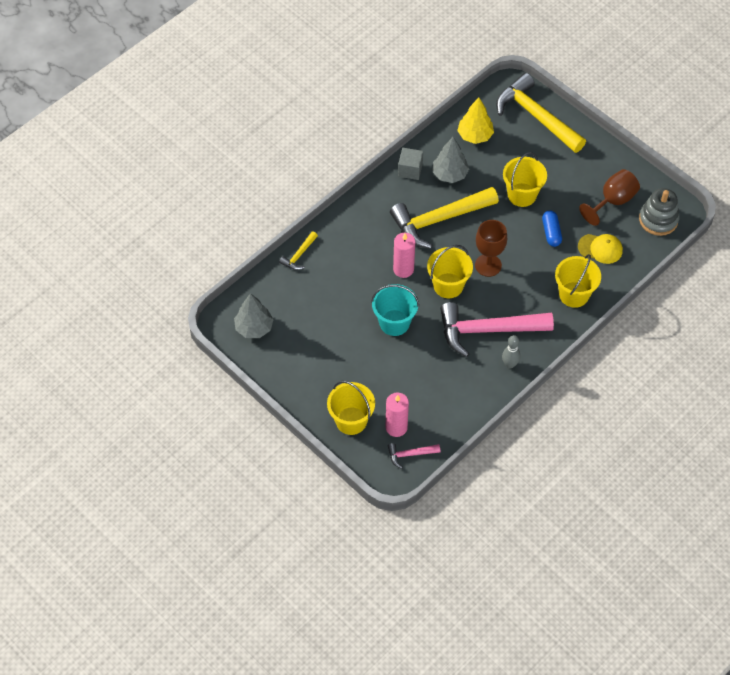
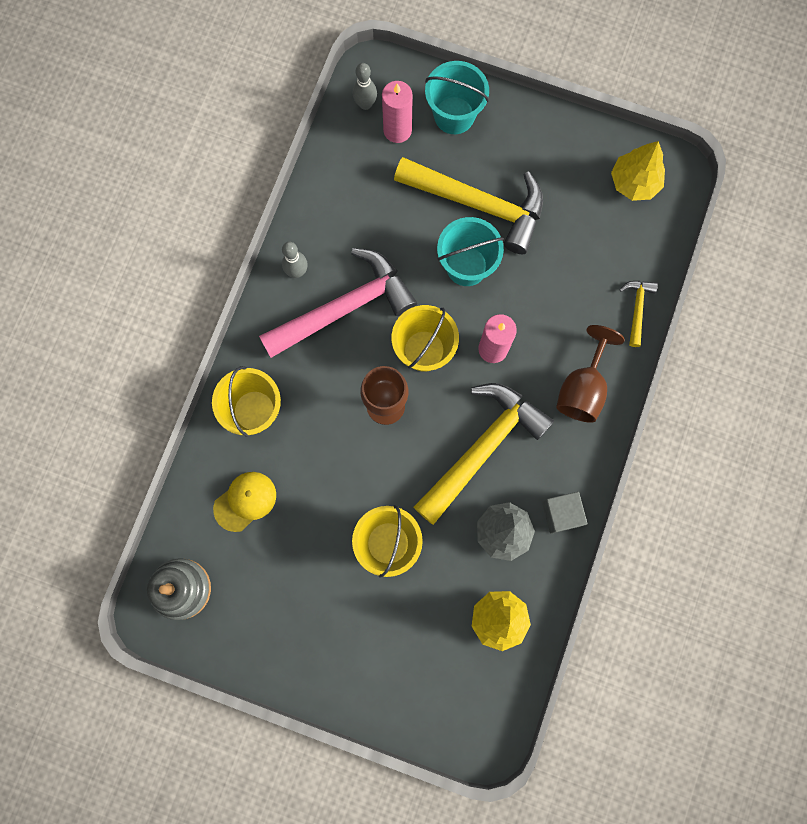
camera: 155 degrees right, 20 degrees up
(254, 328) = (634, 182): grey tree -> yellow tree
(351, 421) = (454, 115): yellow bucket -> turquoise bucket
(410, 454) = (365, 104): pink hammer -> grey bowling pin
(536, 116) = (425, 699): yellow hammer -> yellow hammer (479, 204)
(551, 232) = (322, 497): blue capsule -> none
(600, 248) = (245, 501): yellow cap -> yellow cap turned 150 degrees clockwise
(613, 201) = (256, 592): brown goblet -> brown goblet (582, 388)

